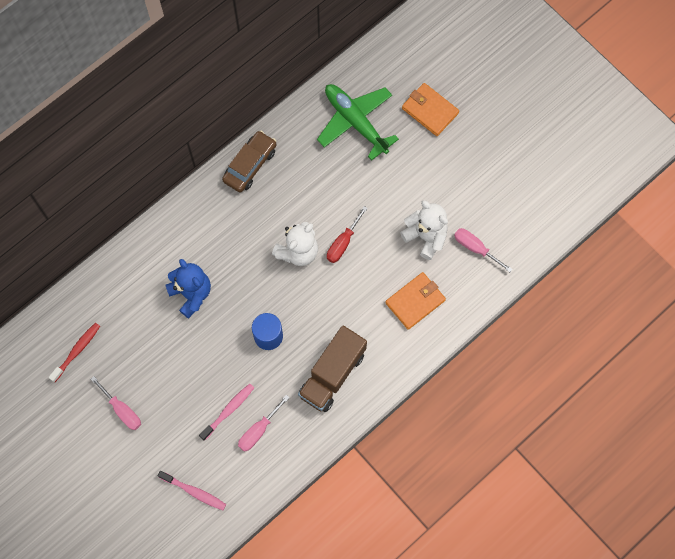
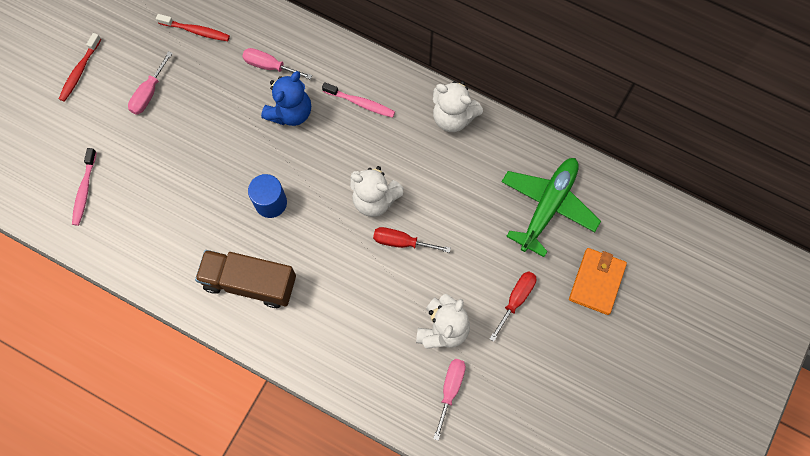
camera: 70 degrees right, 0 degrees up
(73, 467) = (79, 71): none -> red toothbrush
(228, 410) = (178, 193): pink toothbrush -> pink toothbrush (361, 103)
(250, 165) = (453, 117): brown car -> white teddy bear
(258, 430) = (166, 229): pink screwdriver -> pink screwdriver (270, 66)
(415, 301) = (362, 343): orange wallet -> none
(422, 174) = (516, 299): none -> red screwdriver

